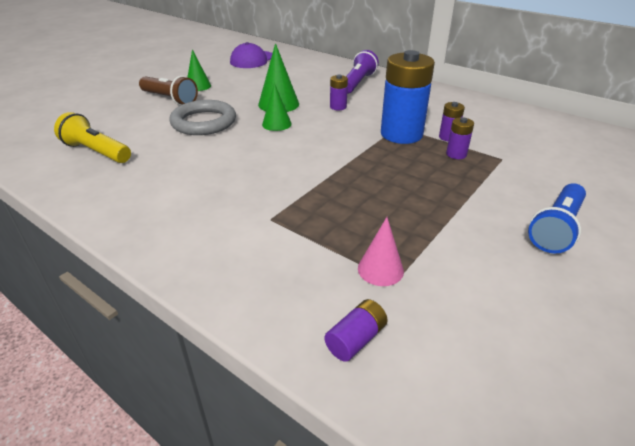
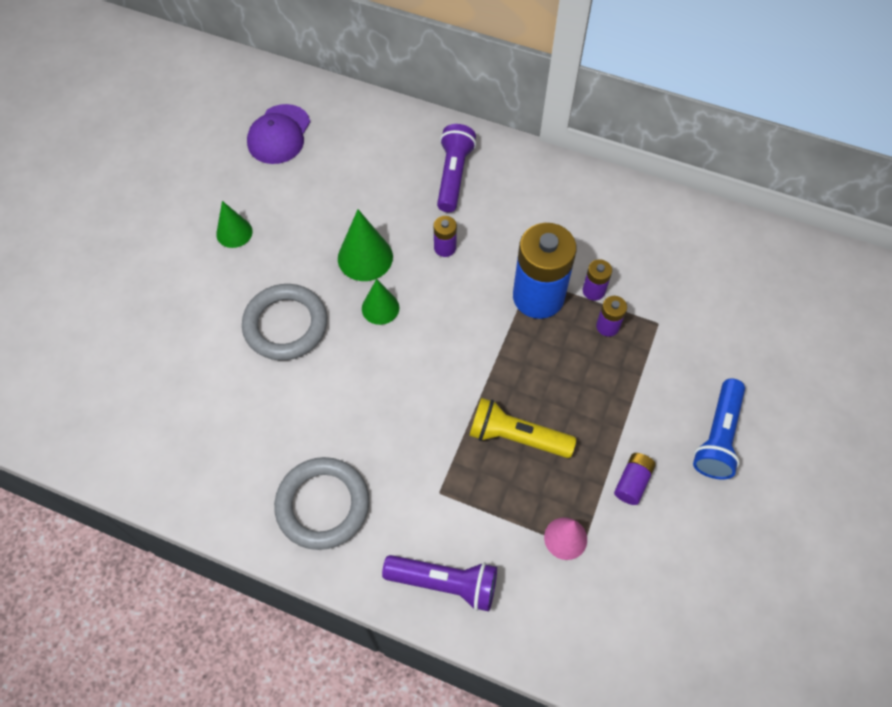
camera: 15 degrees left, 25 degrees up
(96, 152) = (185, 422): yellow flashlight -> yellow flashlight (516, 436)
(165, 209) = (323, 505): none -> grey ring
(170, 99) = (212, 277): brown flashlight -> none
(242, 278) = (444, 583): none -> purple flashlight
(356, 339) = (564, 626): purple battery -> purple battery (632, 482)

